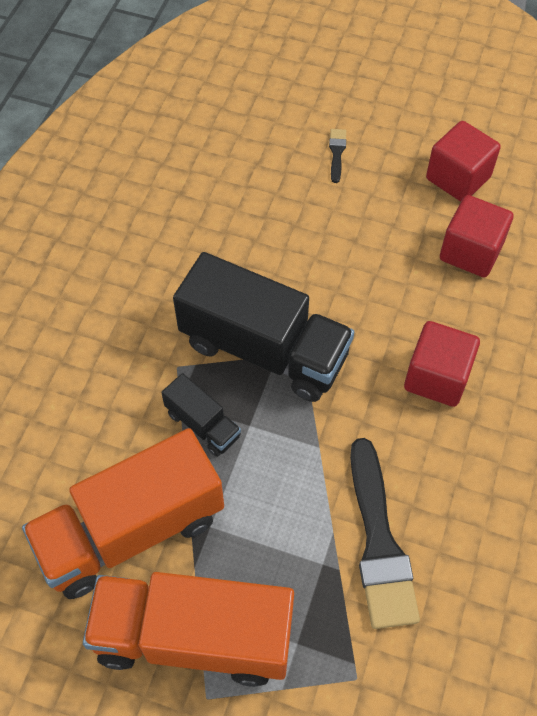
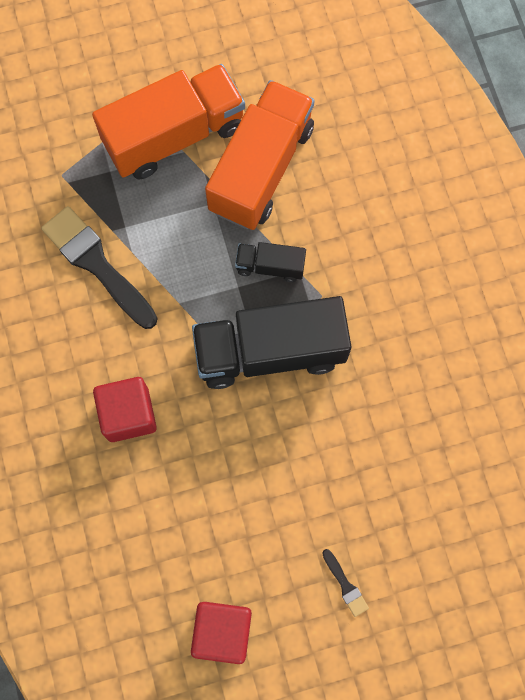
camera: 145 degrees right, 15 degrees up
(471, 252) = (167, 553): red cube -> none

